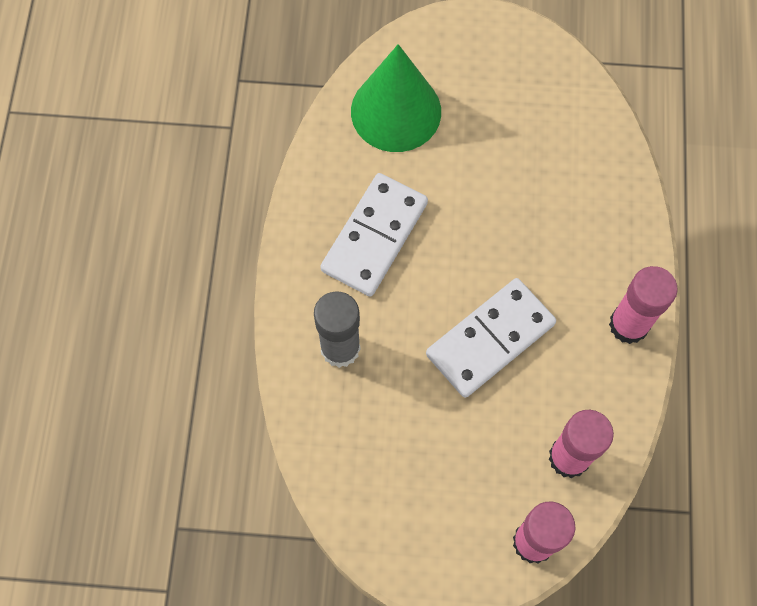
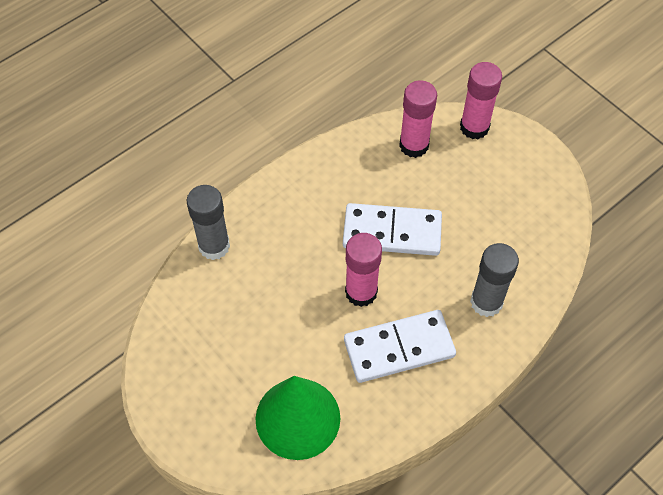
camera: 135 degrees left, 10 degrees down
(623, 181) = (214, 246): none -> grey glue stick
(628, 325) = (307, 174): pink glue stick -> pink glue stick (361, 292)

